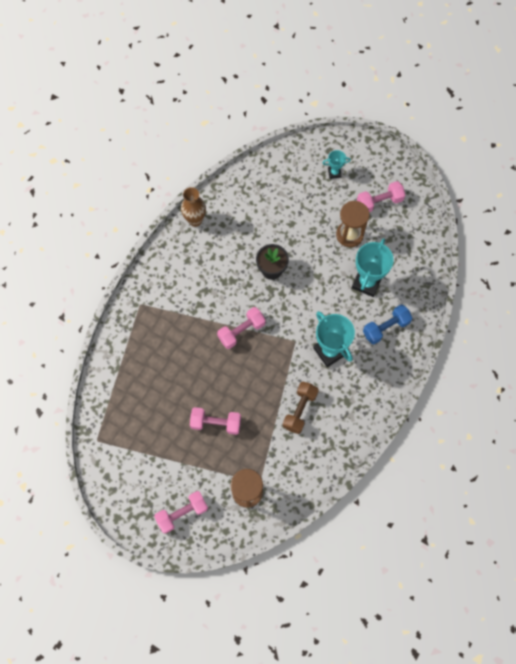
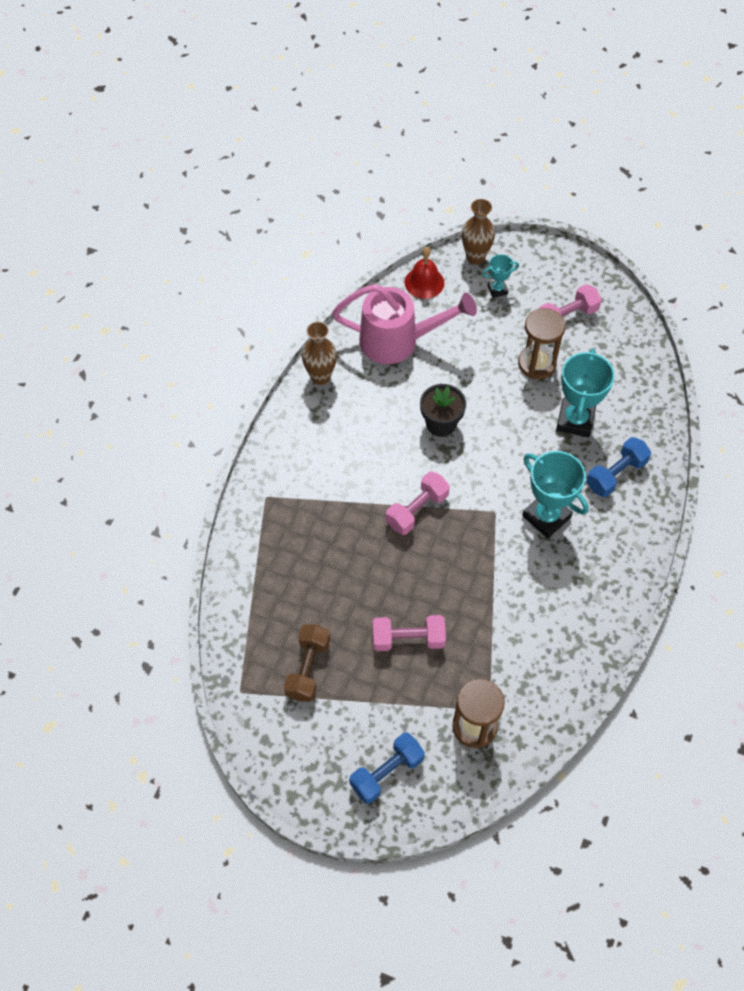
camera: 10 degrees left, 10 degrees down
(182, 513) = (386, 772): pink dumbbell -> blue dumbbell
(255, 202) = (398, 341): none -> pink watering can
(283, 159) = (424, 282): none -> red bell
(300, 410) = (523, 601): brown dumbbell -> brown dumbbell (308, 668)
(324, 144) = (475, 257): none -> brown vase

